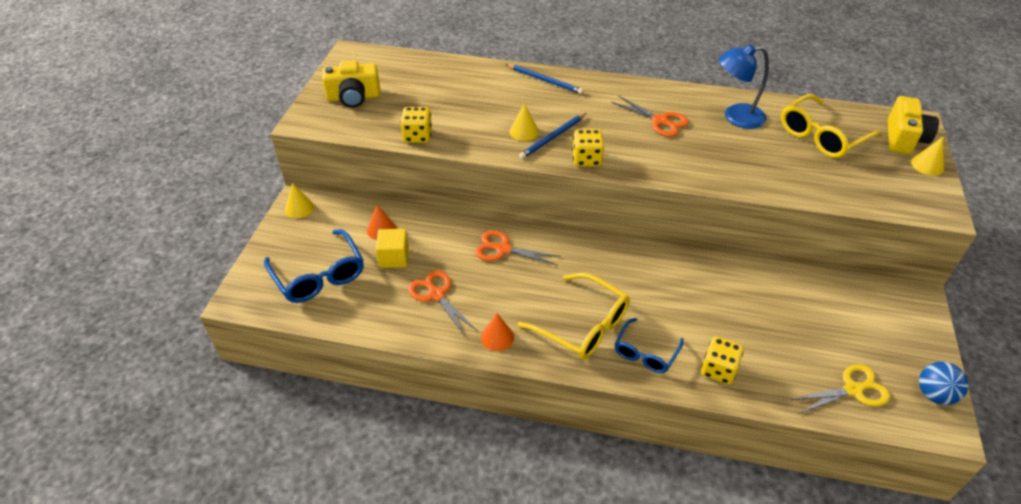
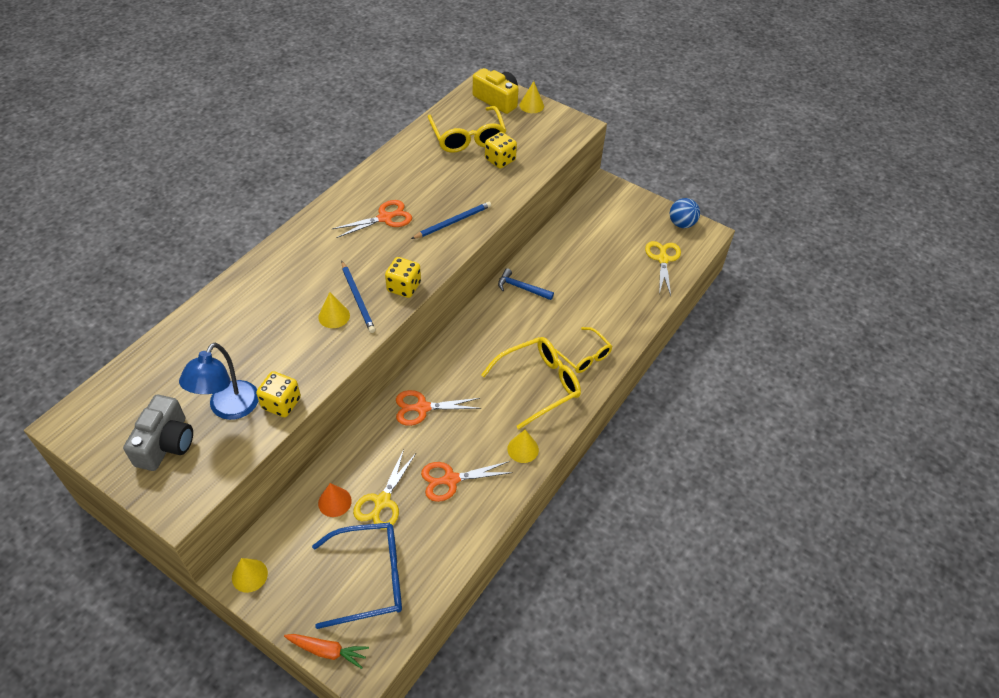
camera: 70 degrees left, 5 degrees up
(249, 274) = (327, 651): none -> orange carrot
(354, 97) = (166, 443): yellow camera -> grey camera
(394, 257) = (382, 501): yellow cube -> yellow scissors
(497, 337) = (523, 449): orange cone -> yellow cone
(503, 249) = (422, 408): orange scissors -> orange scissors turned 45 degrees clockwise
(545, 80) = (265, 270): blue pencil -> blue pencil (453, 222)
(645, 353) = (584, 356): blue glasses -> yellow glasses
(698, 273) = (521, 288): none -> blue hammer
(718, 370) = (617, 320): yellow dice -> yellow dice (500, 160)
(735, 117) = (412, 171): blue lamp -> blue lamp (229, 408)

